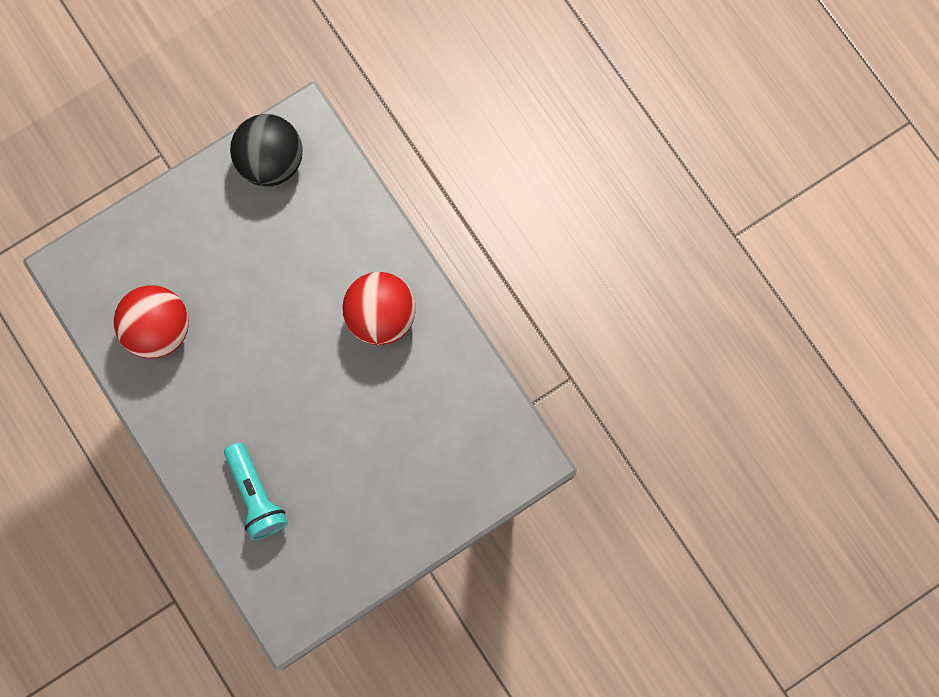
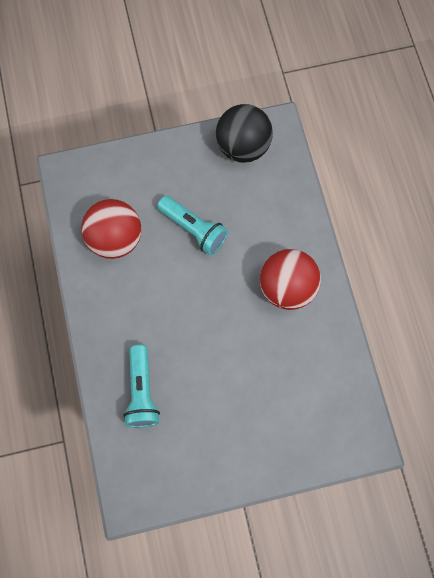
camera: 20 degrees right, 5 degrees down
(248, 284) = (194, 229): none -> turquoise flashlight

